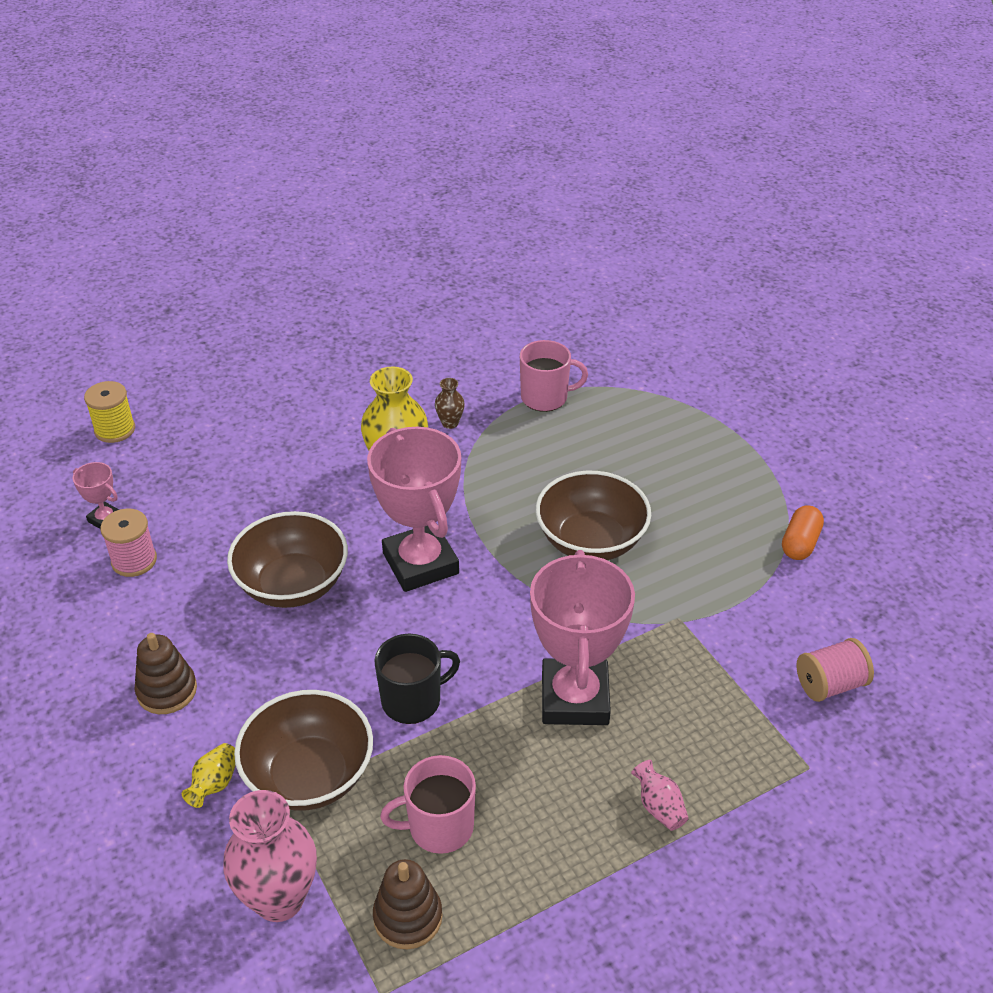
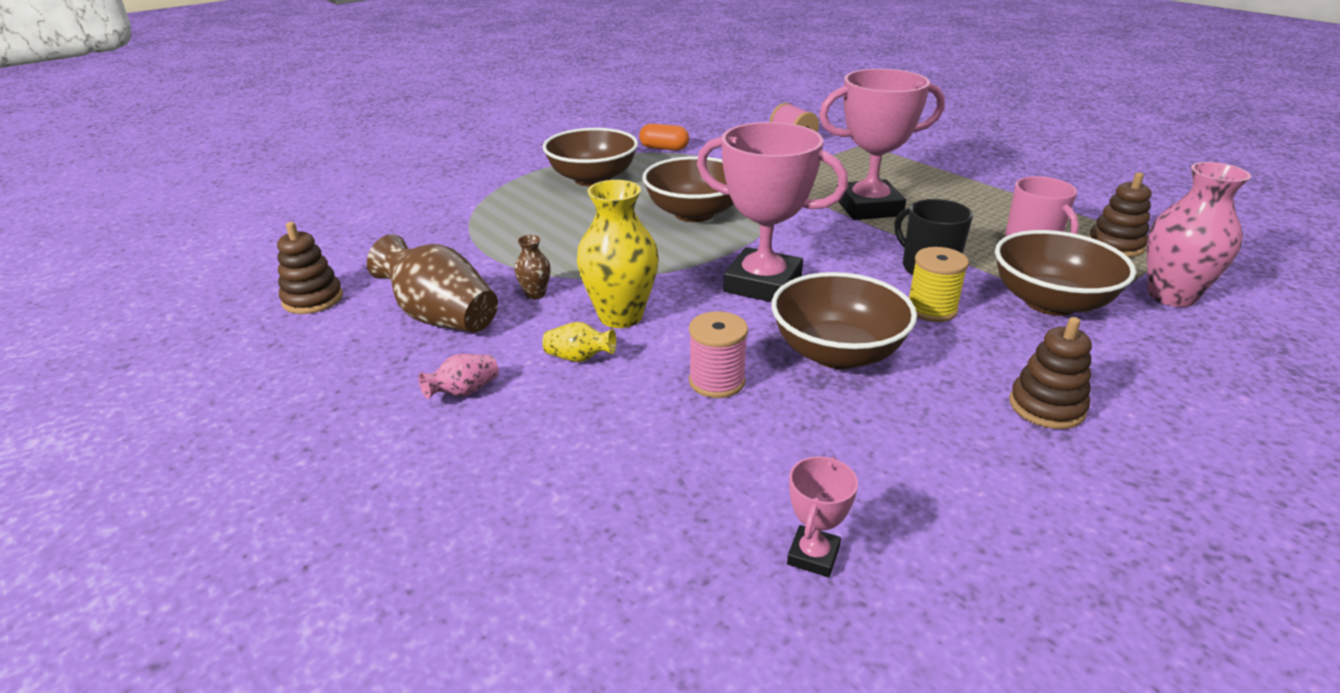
camera: 100 degrees left, 10 degrees down
(115, 430) = (584, 621): yellow spool -> yellow spool (931, 309)
(134, 561) = (877, 494): pink spool -> pink spool (717, 381)
(214, 784) = (1114, 349): yellow vase -> yellow vase (579, 358)
(420, 563) = (763, 284): pink trophy -> pink trophy turned 60 degrees clockwise
(430, 375) = (441, 317): none -> brown vase
(480, 315) = (313, 299): none -> brown stacking toy
(545, 397) = (487, 247): pink mug -> none
(659, 807) = (935, 178): pink vase -> pink vase (464, 391)
(701, 472) = (592, 179): none -> brown bowl

